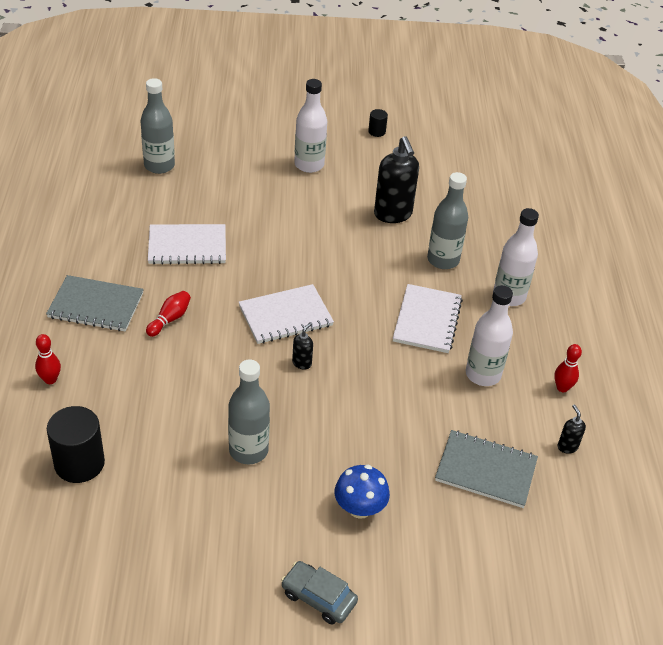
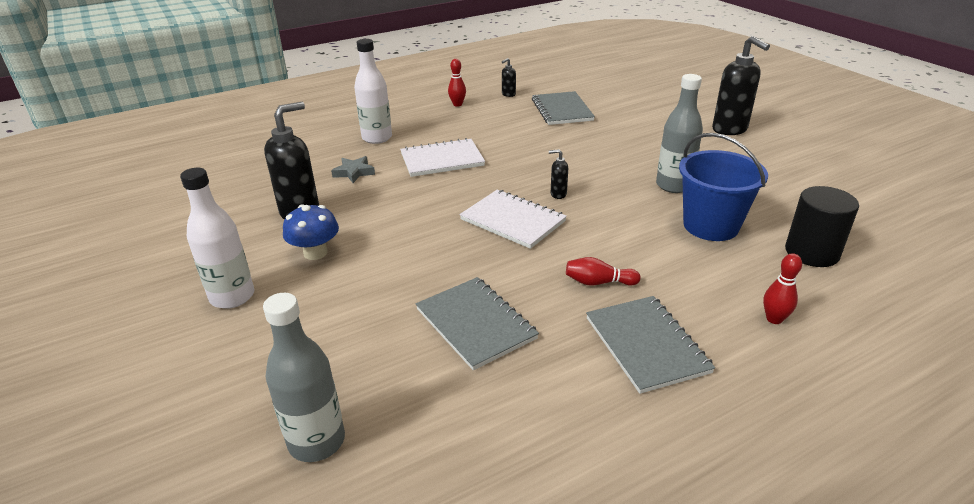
camera: 115 degrees left, 10 degrees down
(170, 428) = (710, 226): none -> blue bucket
(187, 246) = (475, 324): white notebook -> grey notebook
(318, 598) = (730, 129): grey car -> black soap dispenser
(359, 508) = (651, 136): blue mushroom -> blue mushroom (315, 253)
(377, 132) = (124, 272): black cylinder -> none
(443, 260) = (354, 172): grey bottle -> grey star
(483, 374) = (477, 128): white bottle -> none

